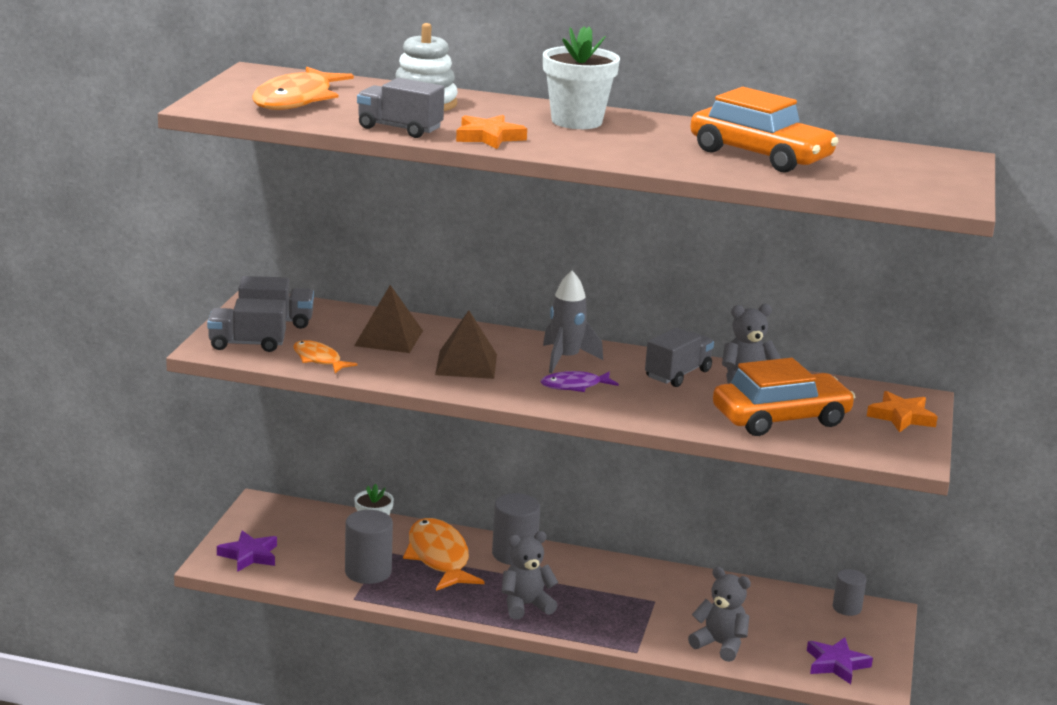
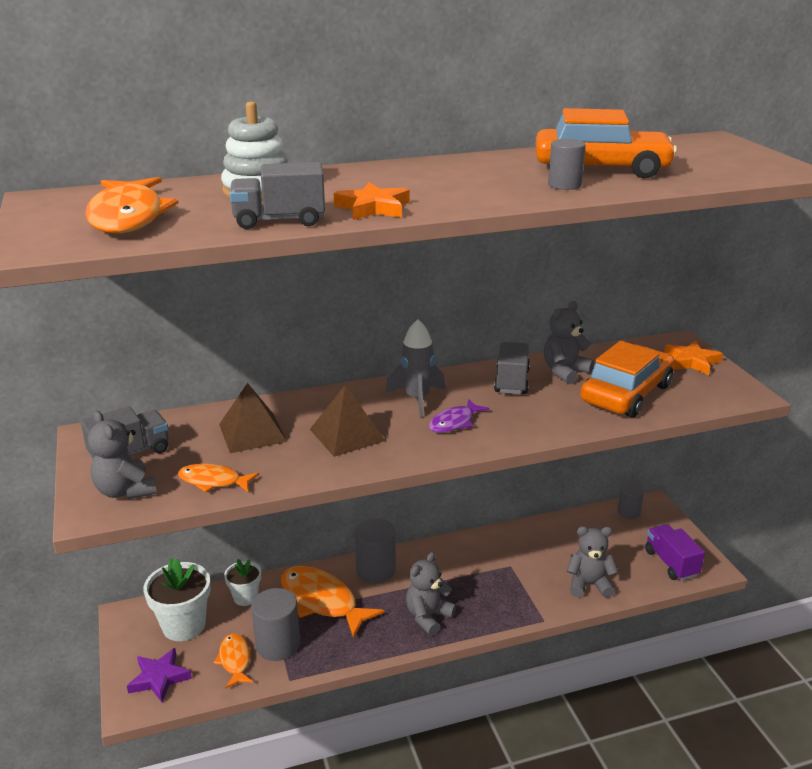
camera: 30 degrees left, 5 degrees up
(247, 344) = (125, 491): grey truck -> grey teddy bear
(321, 568) = (234, 660): none -> orange fish
(576, 121) = (415, 175): white flower pot -> white flower pot (184, 625)
(691, 159) = (564, 185): none -> grey cylinder
(836, 664) = (671, 563): purple star -> purple truck

